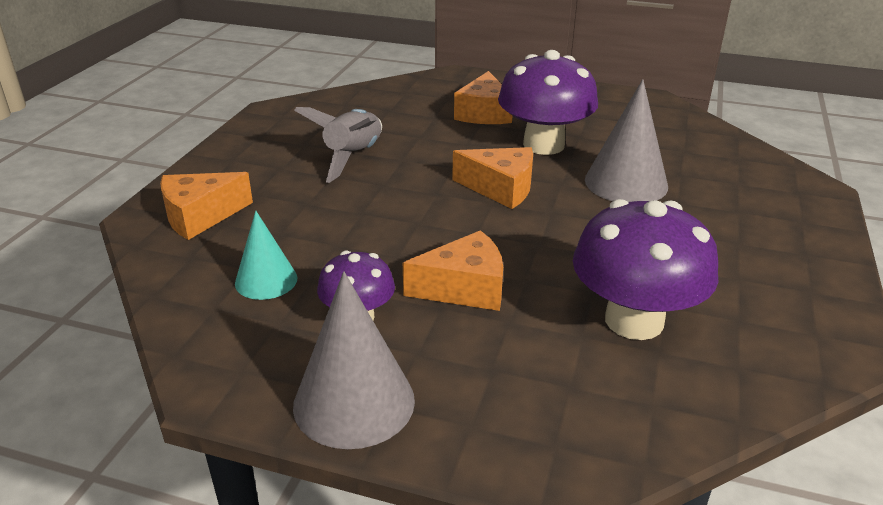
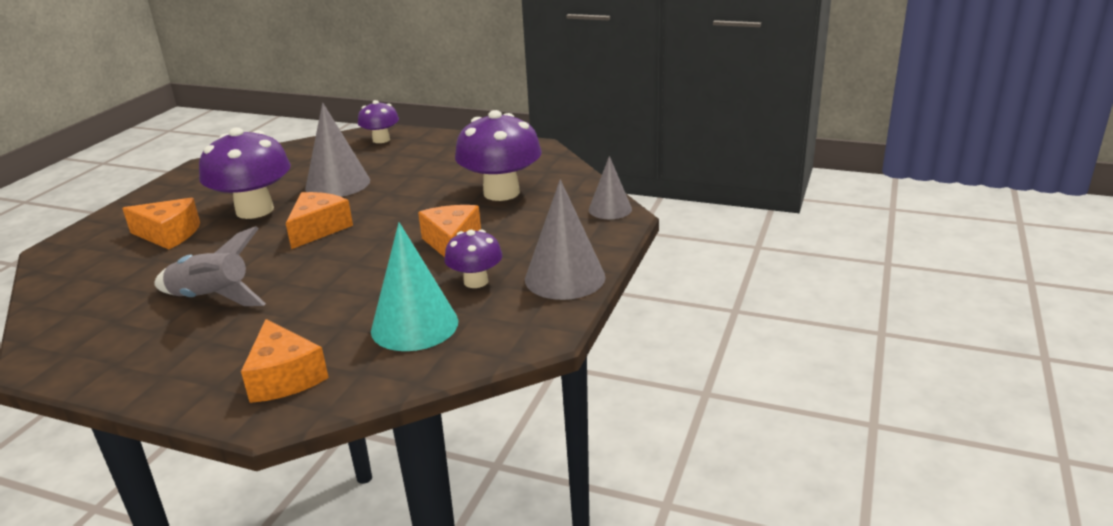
camera: 85 degrees left, 5 degrees down
(266, 280) = (414, 325): turquoise cone -> turquoise cone, size x1.62
(595, 455) = (610, 209): none -> grey cone
(785, 194) = (381, 140): none -> purple mushroom

